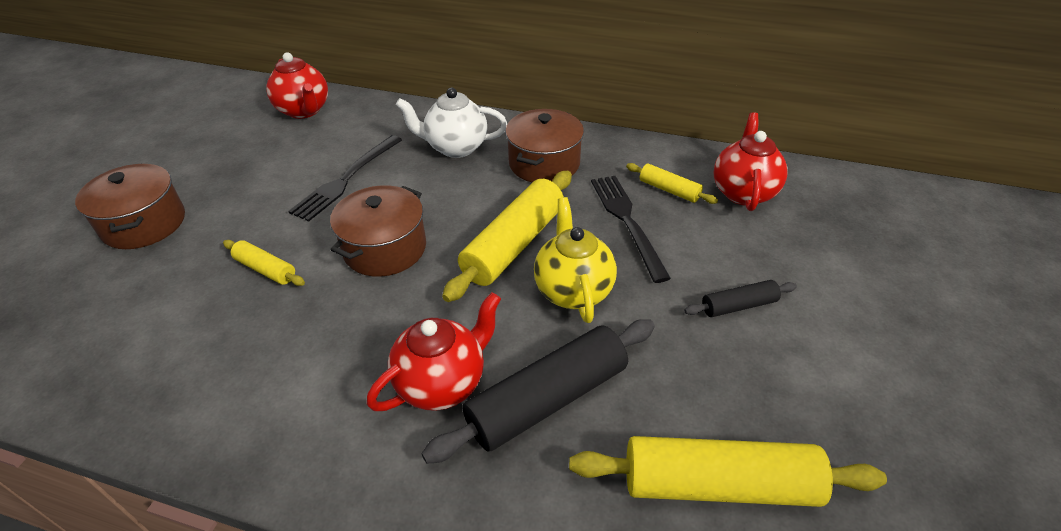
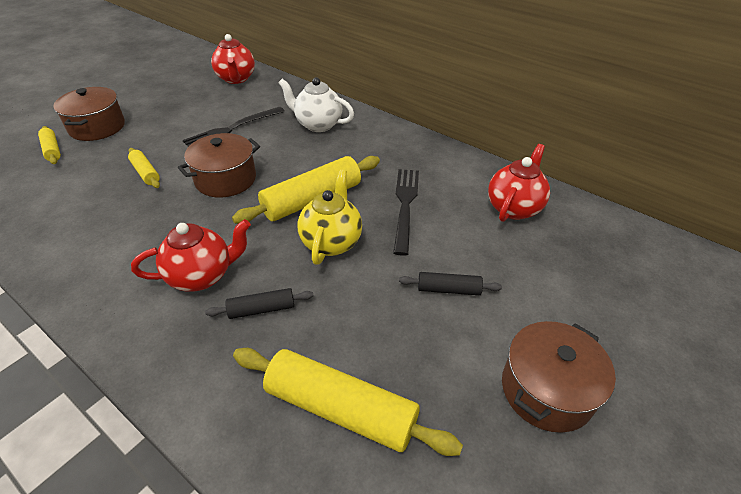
camera: 20 degrees right, 0 degrees up
(544, 163) = (373, 150): brown pot -> brown pot (546, 390)
(547, 399) = (262, 309): black rolling pin -> black rolling pin, size x0.51
(669, 190) = (454, 191): yellow rolling pin -> yellow rolling pin (52, 150)

